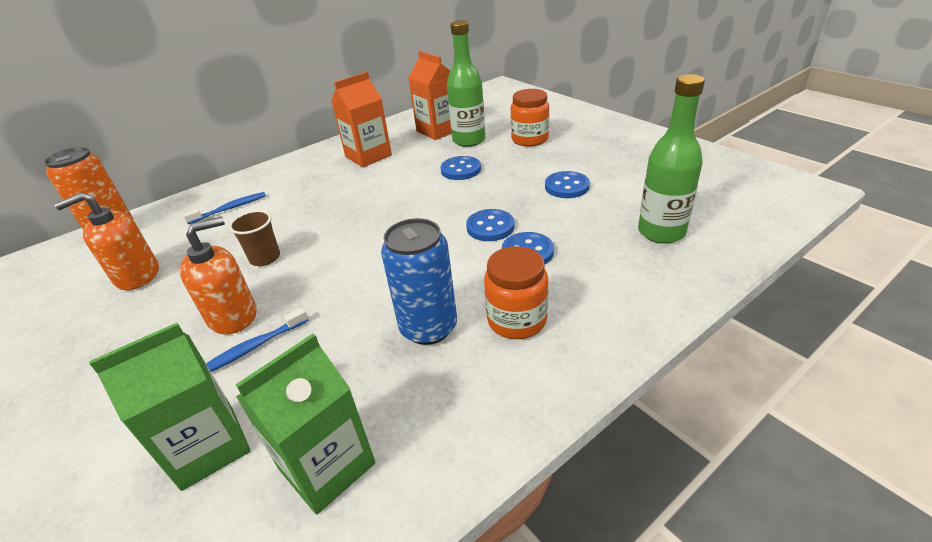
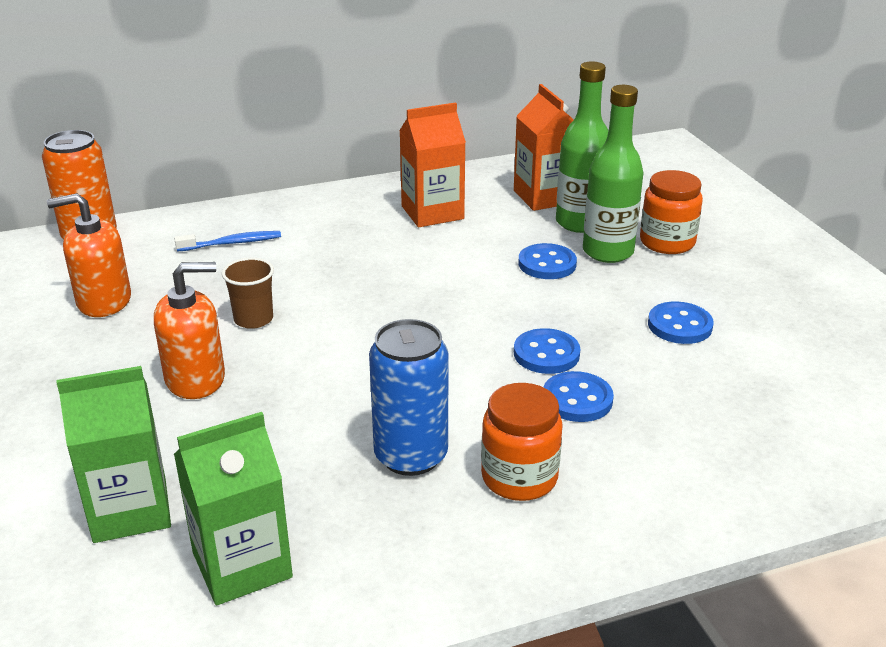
camera: 15 degrees right, 5 degrees down
(254, 347) = (207, 421): blue toothbrush -> none
(661, 232) = (771, 422): green bottle -> green bottle (608, 252)

